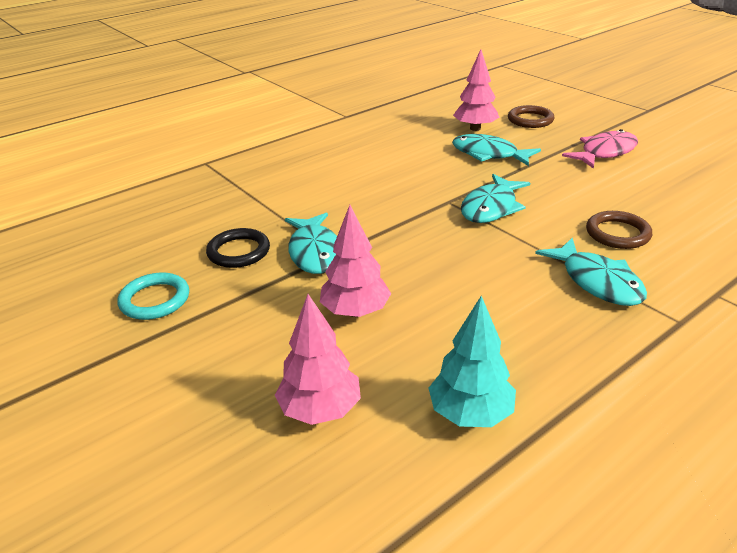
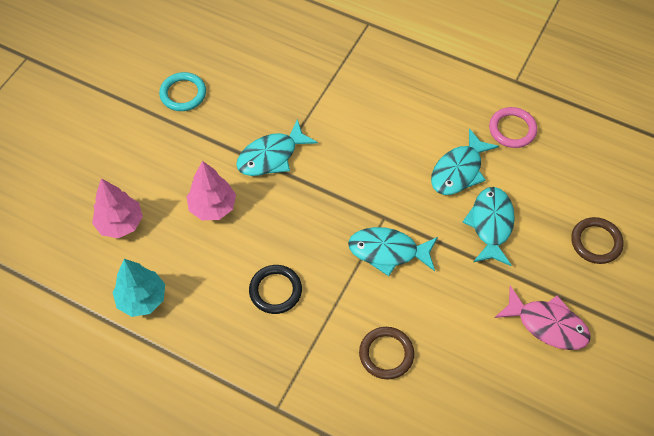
camera: 65 degrees right, 25 degrees up
(238, 251) = (253, 110): black ring -> black ring (275, 291)
(394, 127) = (512, 129): none -> pink ring
(475, 128) = (545, 198): pink tree -> none
(597, 282) = (306, 348): turquoise fish -> turquoise fish (459, 170)

